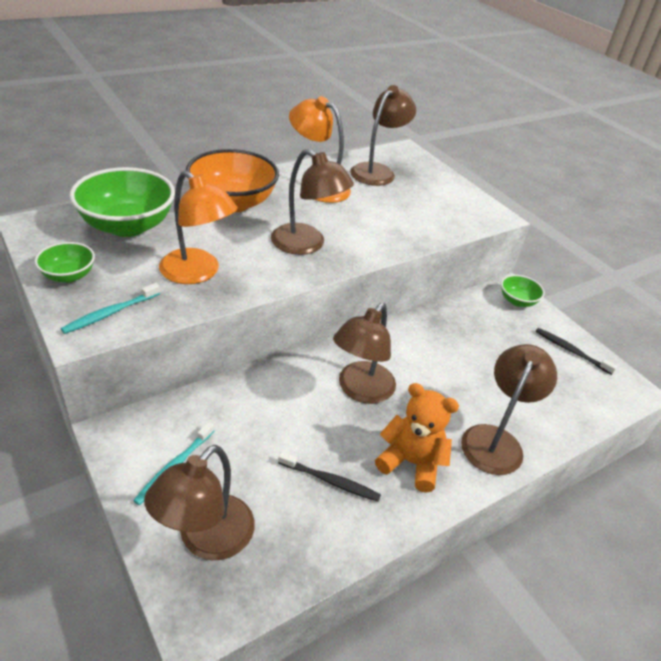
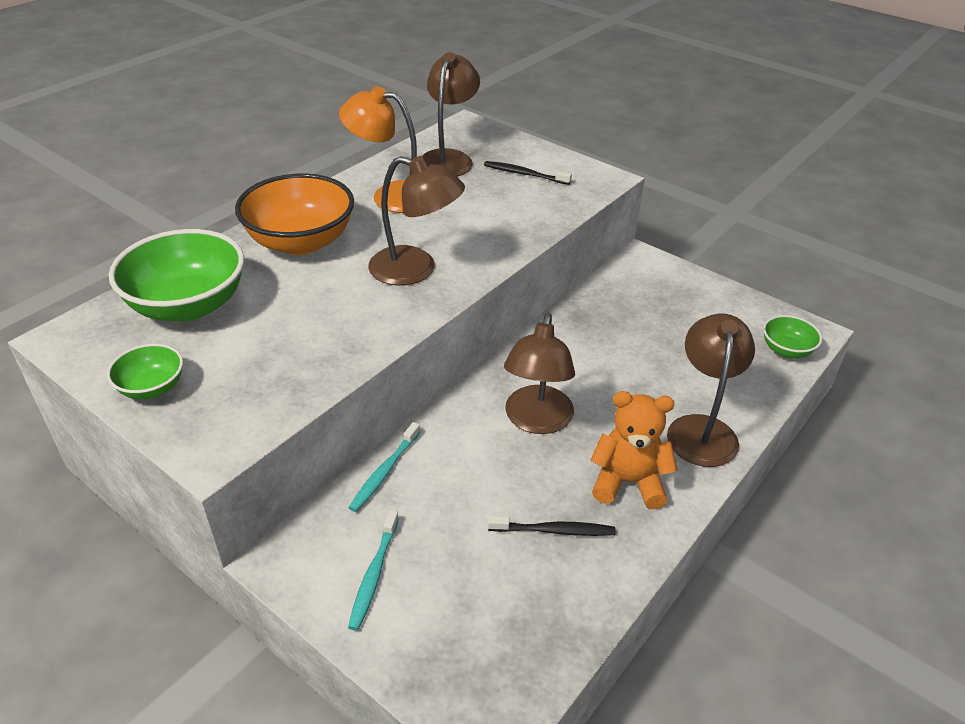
camera: 15 degrees left, 0 degrees up
(110, 313) = (231, 418): turquoise toothbrush -> turquoise toothbrush (384, 472)
(197, 273) = (308, 339): orange lamp -> none
(206, 539) = (452, 640): brown lamp -> none
(517, 301) = (655, 269): green bowl -> green bowl (786, 350)
(571, 351) = (733, 309): black toothbrush -> black toothbrush (524, 174)

